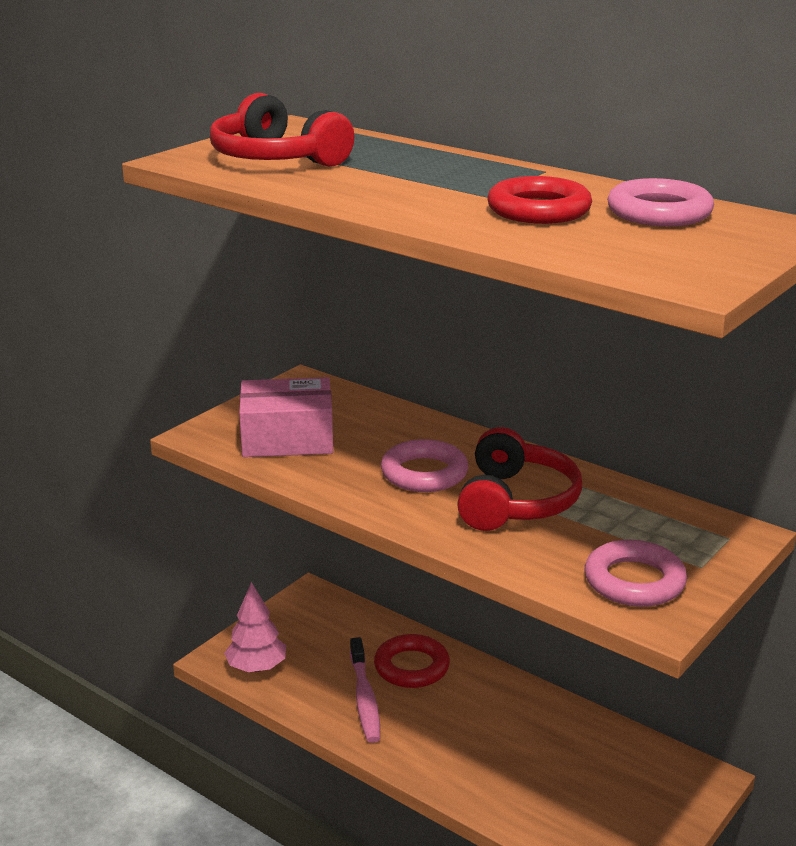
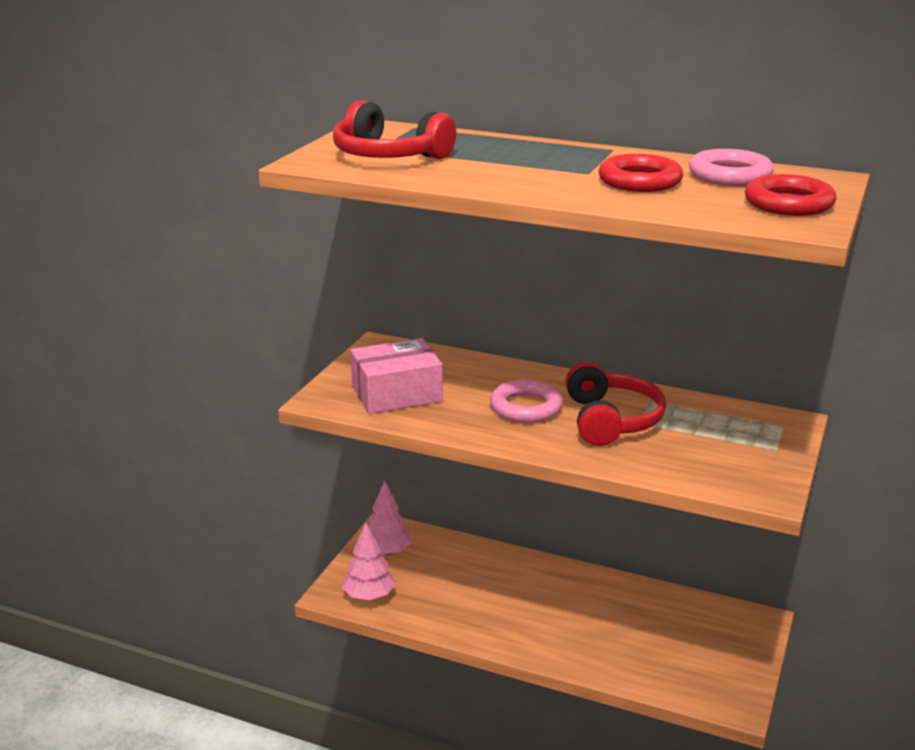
camera: 15 degrees left, 0 degrees up
(300, 620) = (387, 551): none -> pink tree
(364, 698) = (471, 606): pink toothbrush -> none
(411, 667) = (497, 574): red ring -> red ring (788, 203)
(634, 581) = (735, 468): pink ring -> none

